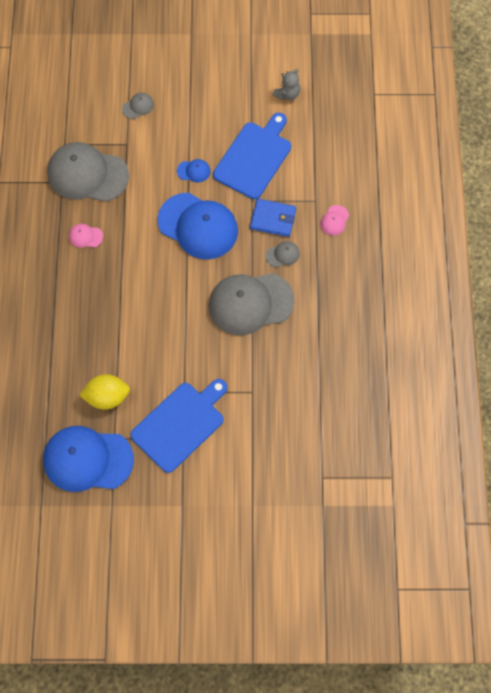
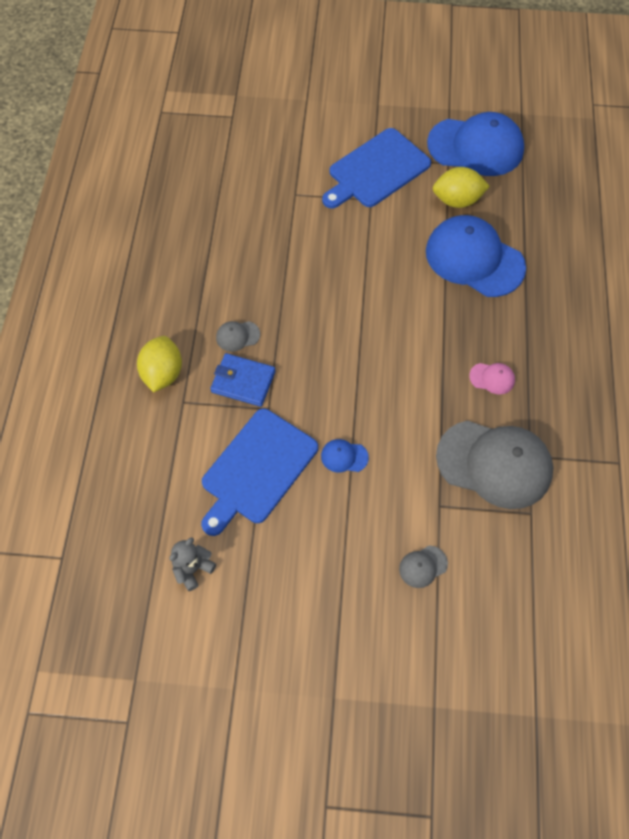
camera: 175 degrees left, 5 degrees down
(198, 226) = (343, 380): blue cap -> blue cap (474, 259)
(250, 303) = (285, 283): grey cap -> none
(334, 220) = (162, 373): pink cap -> yellow lemon

